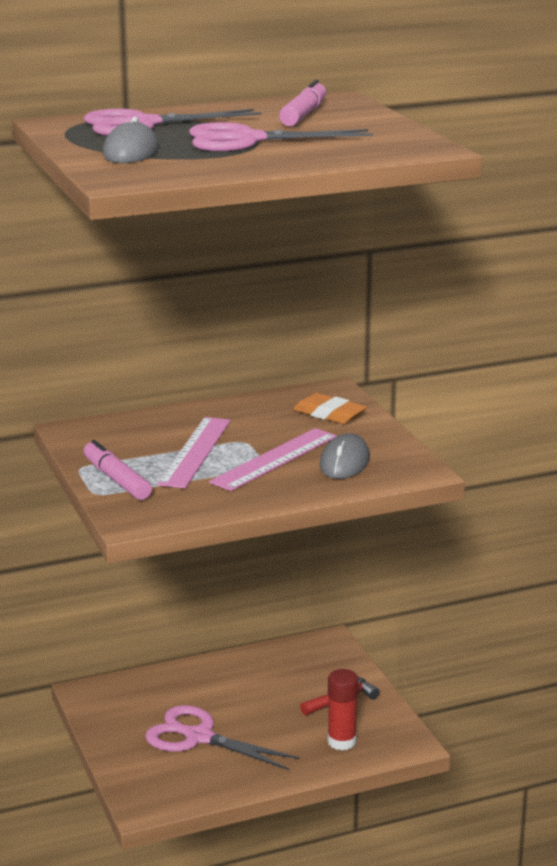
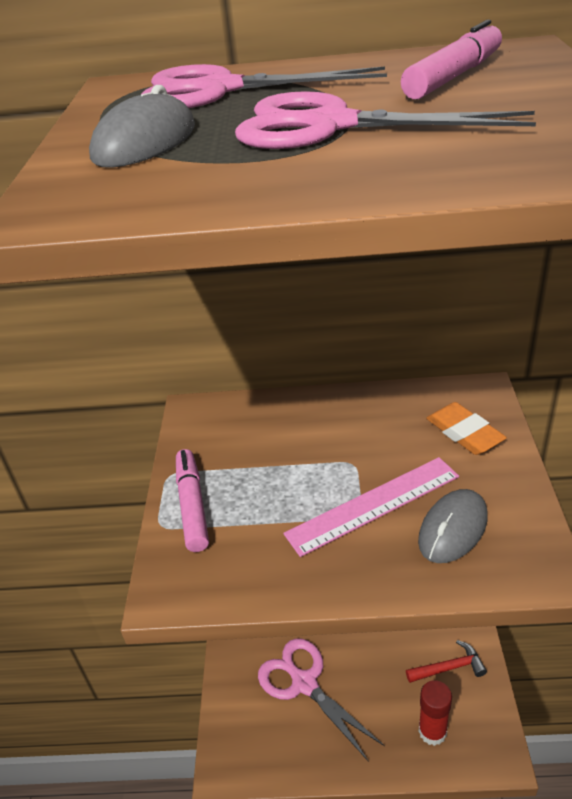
camera: 25 degrees right, 15 degrees up
(195, 452) = (294, 472): pink ruler -> none

